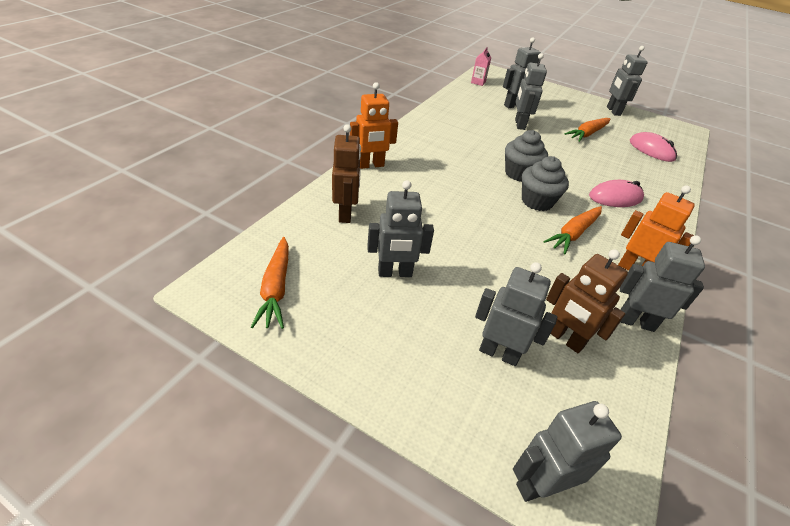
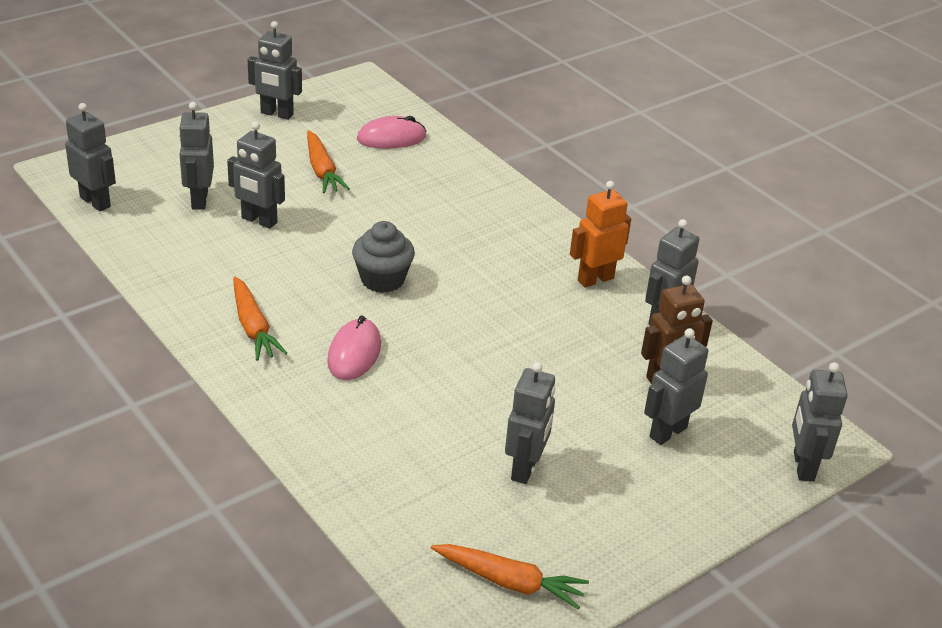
camera: 65 degrees left, 5 degrees down
(345, 213) = (391, 478): brown robot -> none
(371, 165) = (285, 416): orange robot -> none
(478, 82) = (95, 202): pink carton -> grey robot
(537, 201) = (448, 293): grey cupcake -> none
(573, 234) = (521, 293): orange carrot -> orange carrot (253, 327)
(615, 197) = (472, 224): pink mouse -> pink mouse (354, 353)

